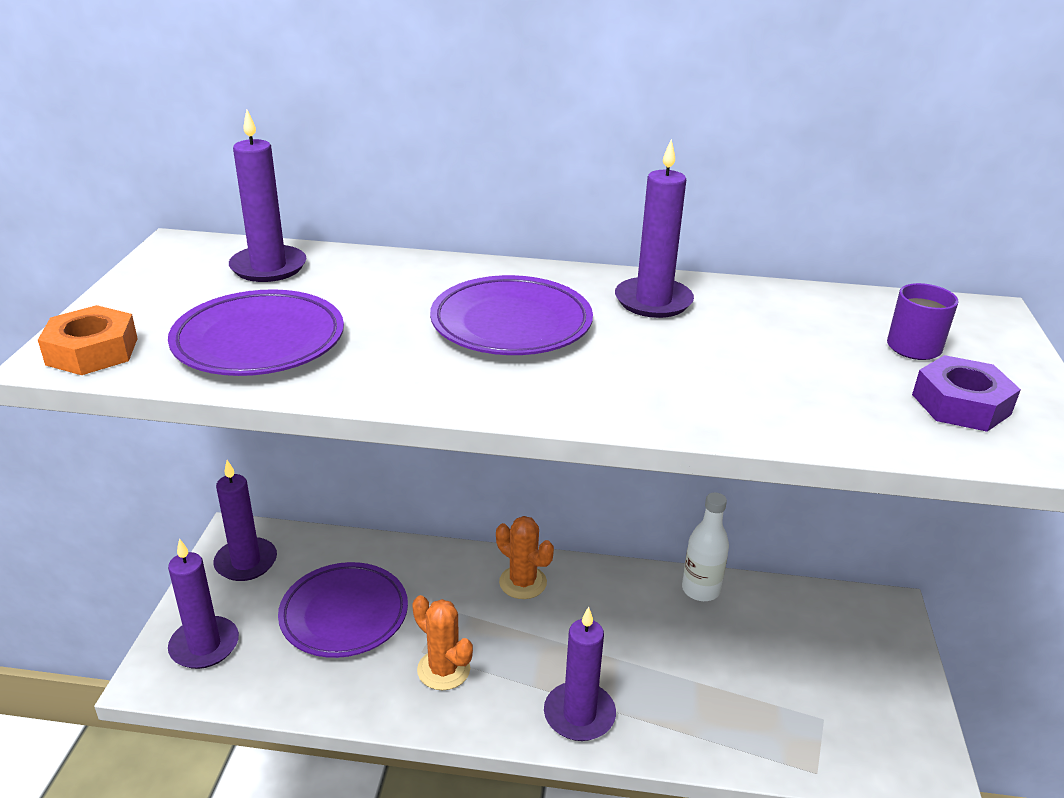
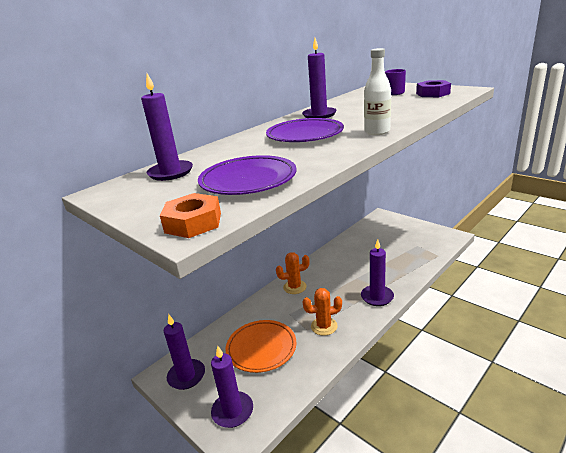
camera: 50 degrees left, 5 degrees down
(344, 614) = (261, 348): purple plate -> orange plate
(700, 590) = (339, 247): white bottle -> white bottle (377, 132)

